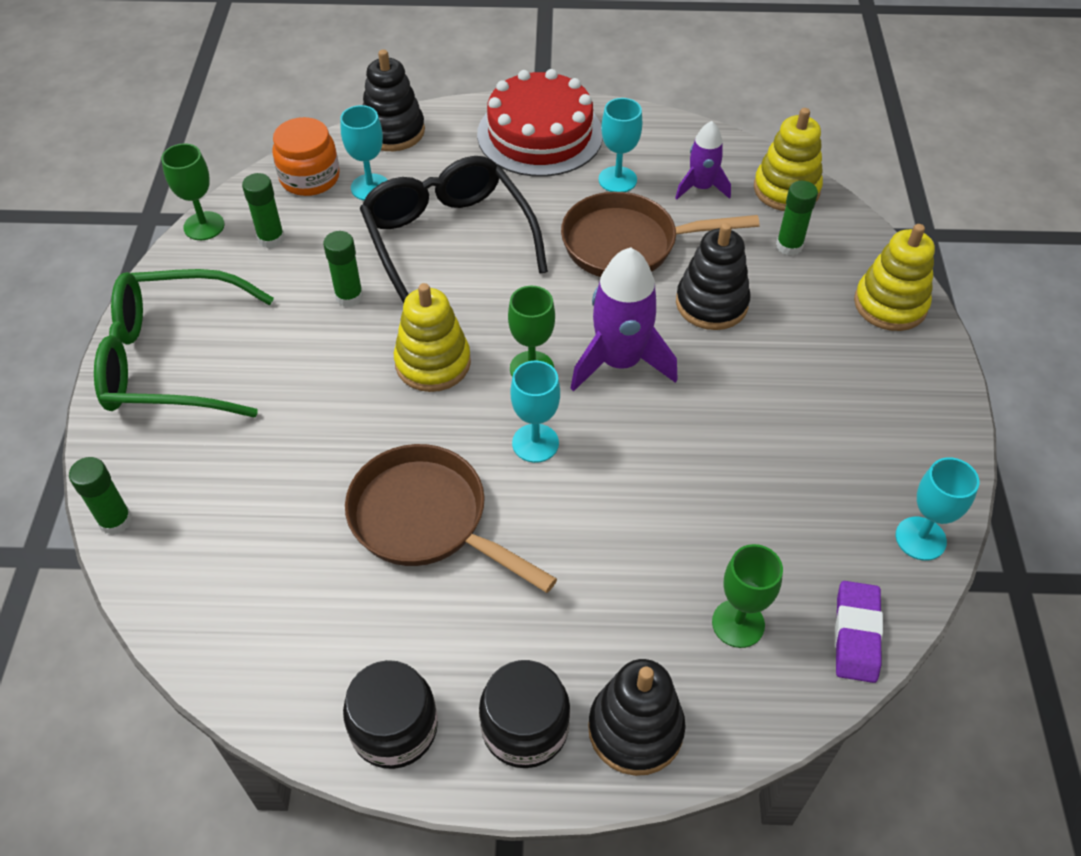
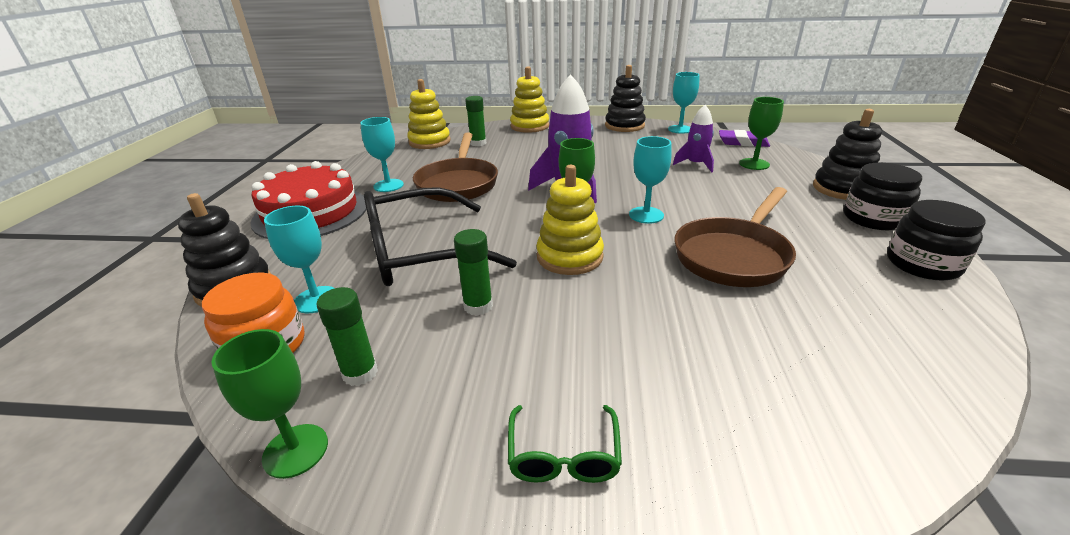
camera: 85 degrees left, 20 degrees down
(115, 520) = (851, 485): green glue stick -> none
(173, 360) = (563, 455): green glasses -> green glasses, size x0.45
(701, 187) = (414, 162): purple rocket -> purple rocket (695, 164)
(711, 303) = (521, 162): black stacking toy -> black stacking toy (624, 126)

